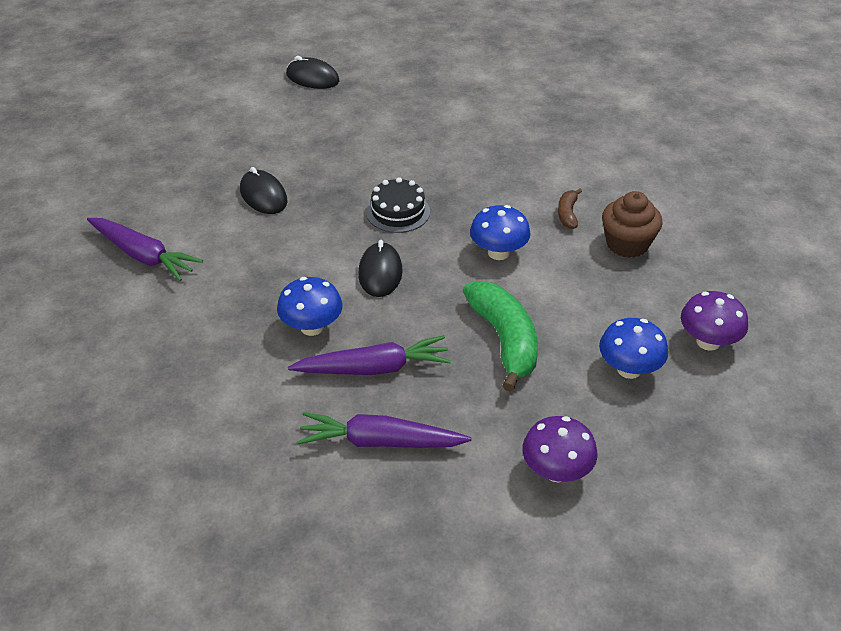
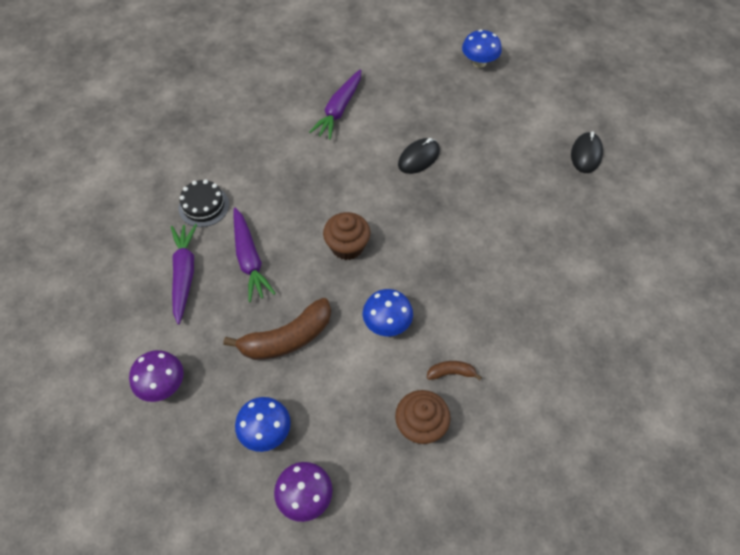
camera: 80 degrees right, 15 degrees up
(312, 327) = (284, 216): blue mushroom -> blue mushroom (479, 62)
(380, 273) = (347, 246): black mouse -> brown cupcake
(398, 212) = (421, 246): black cake -> black cake (204, 206)
(504, 340) = (287, 338): green banana -> brown banana

